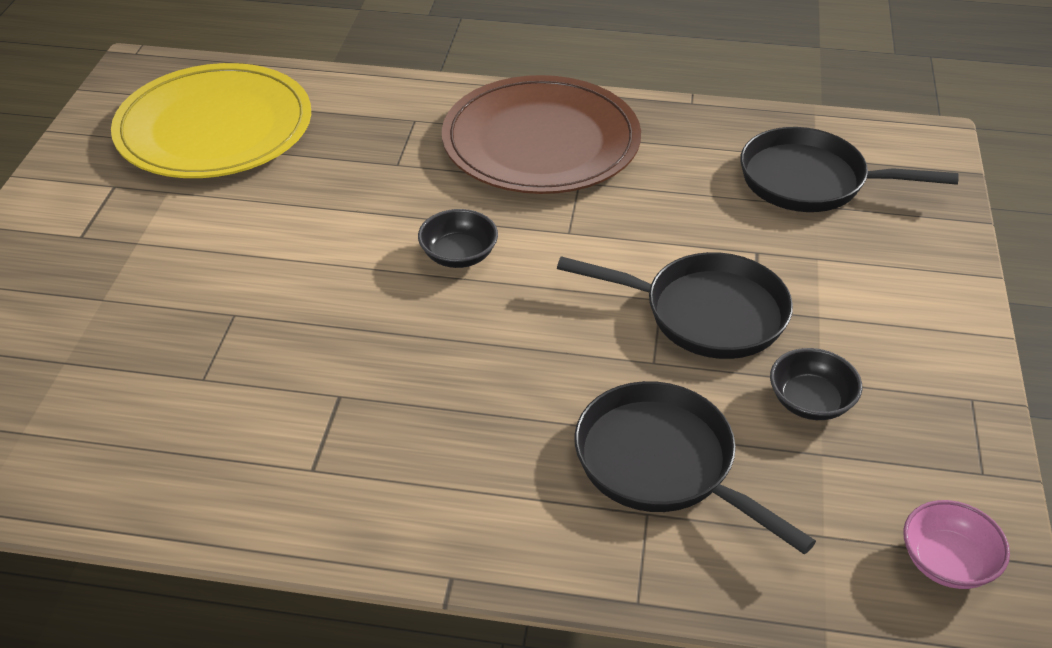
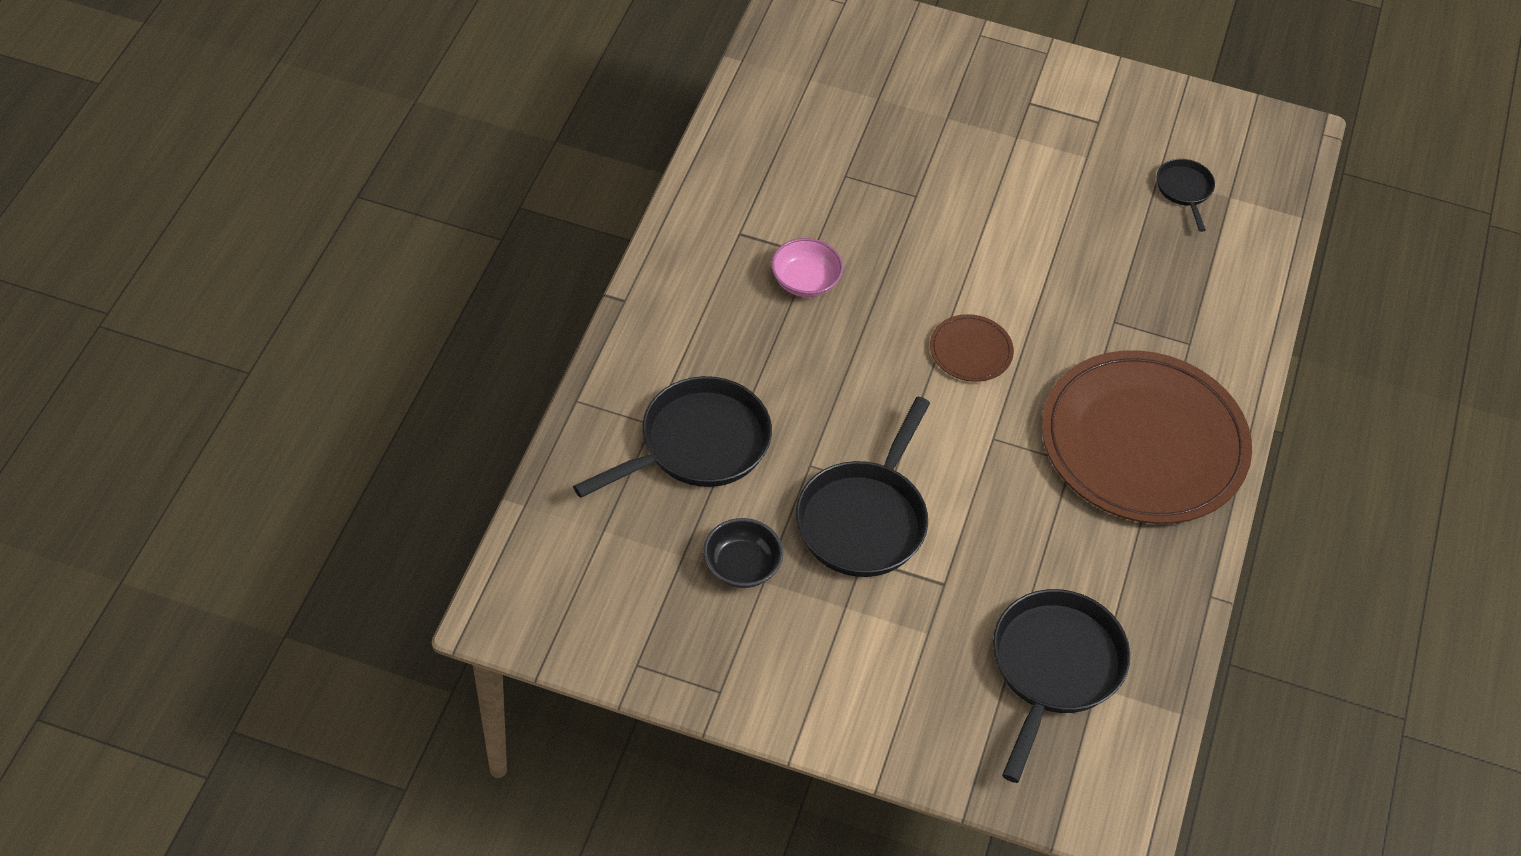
camera: 95 degrees right, 10 degrees up
(214, 128) = (1184, 190): yellow plate -> black pan
(459, 255) = (970, 351): black bowl -> brown plate
(947, 562) = (559, 604): pink bowl -> pink bowl (805, 281)

